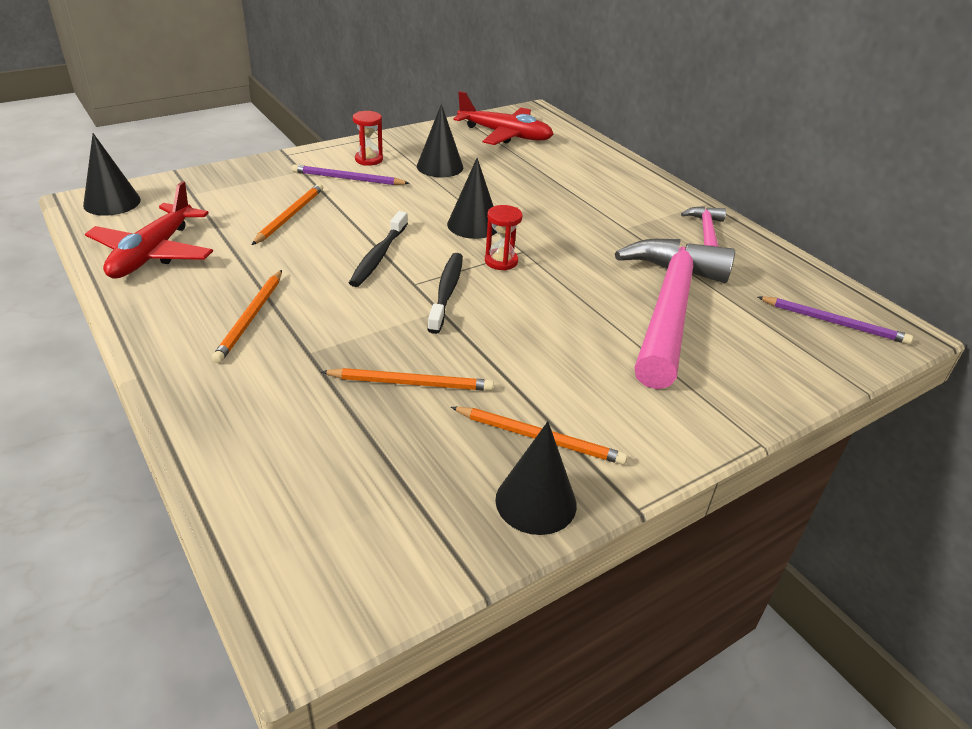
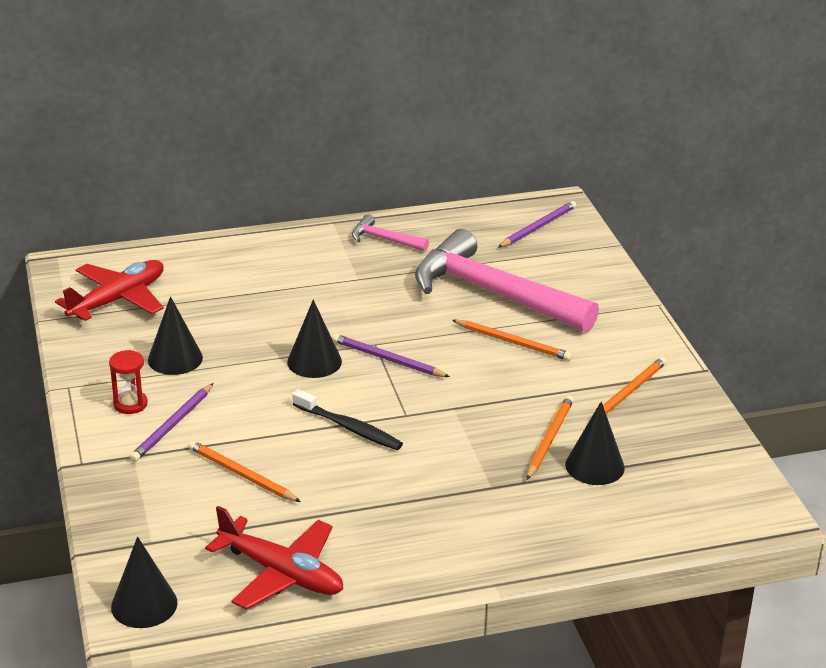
camera: 70 degrees left, 5 degrees down
(251, 317) = (427, 515): orange pencil -> orange pencil (512, 342)
(446, 292) = (427, 399): black toothbrush -> none
(501, 261) = (388, 359): red hourglass -> purple pencil
(536, 502) = (689, 408): black cone -> black cone (594, 466)

